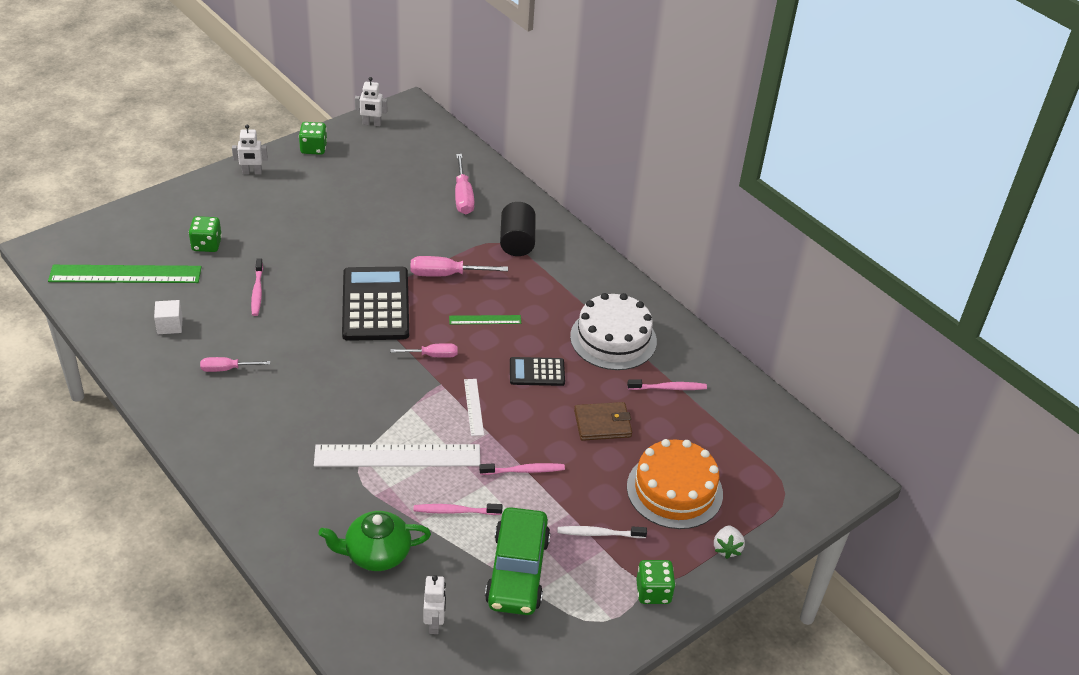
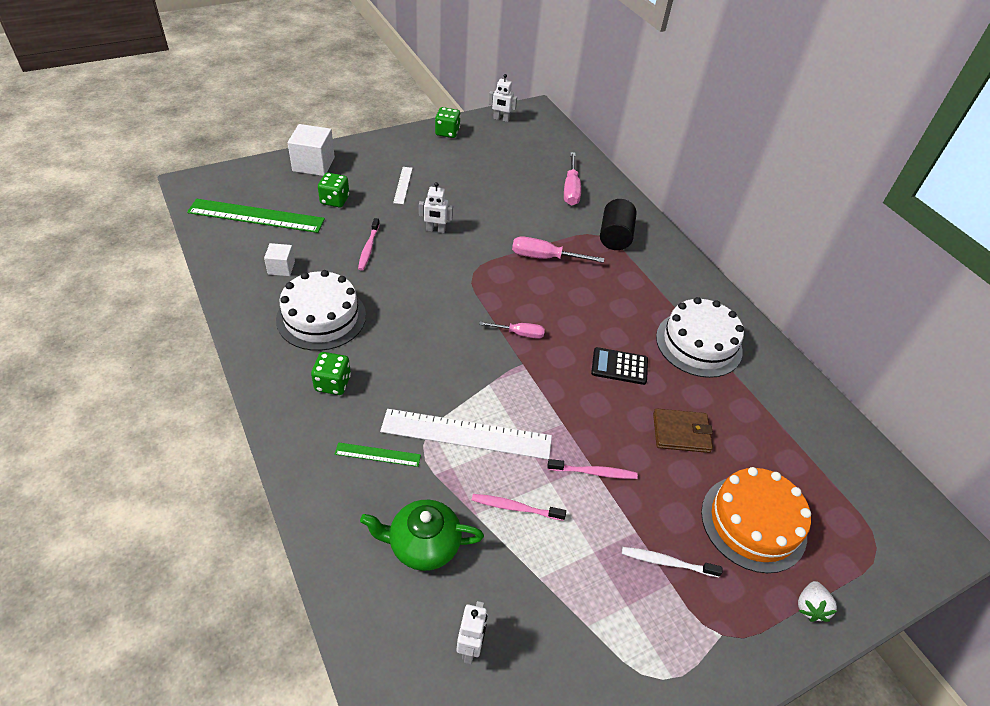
camera: 10 degrees right, 5 degrees up
(171, 207) = (313, 164): none -> white cube
(226, 369) = (321, 317): pink screwdriver -> white cake
(252, 172) = (390, 145): white robot -> white robot (435, 230)
(376, 304) = (474, 276): black calculator -> none
(473, 407) = (551, 393): white ruler -> white ruler (403, 185)
(485, 320) = (575, 306): green ruler -> green ruler (378, 454)
(517, 571) = (572, 594): green car -> none
(653, 592) = (723, 650): green dice -> green dice (333, 383)
(668, 388) = (752, 404): pink toothbrush -> none

